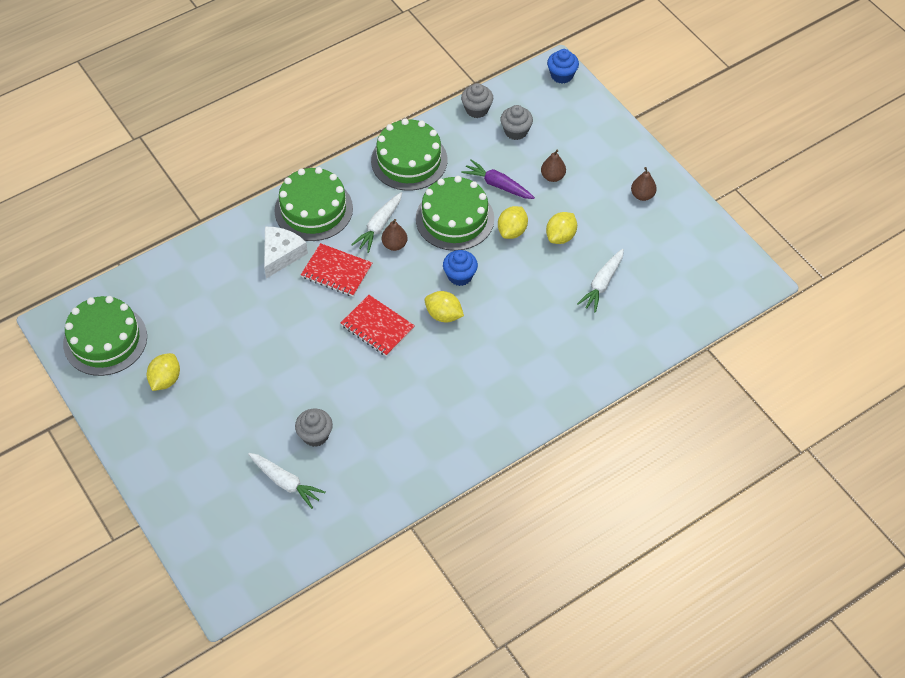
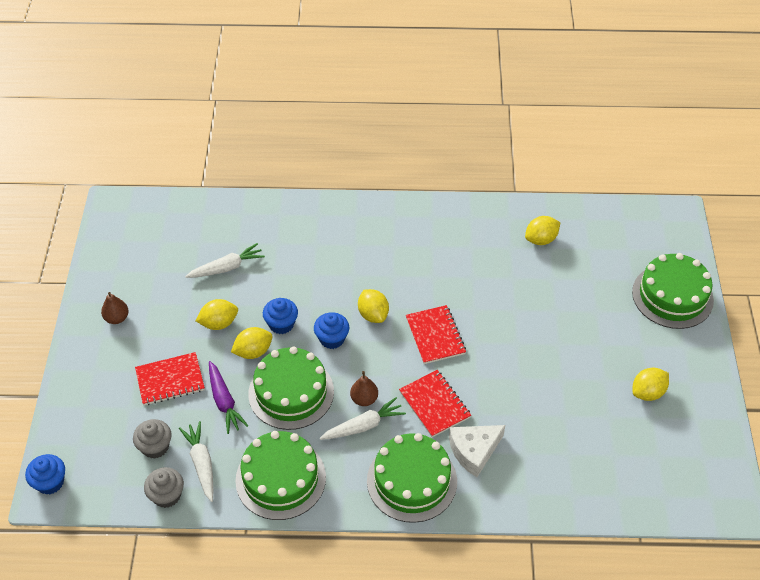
camera: 145 degrees left, 5 degrees down
(105, 340) = (688, 461): green cake -> green cake (672, 296)
(285, 482) = (589, 262): white carrot -> white carrot (201, 464)
(315, 435) = (545, 281): grey cupcake -> none
(347, 480) = (541, 239): none -> yellow lemon
(511, 264) = (281, 324): none -> blue cupcake
(552, 176) = (170, 380): brown pear -> red notebook

